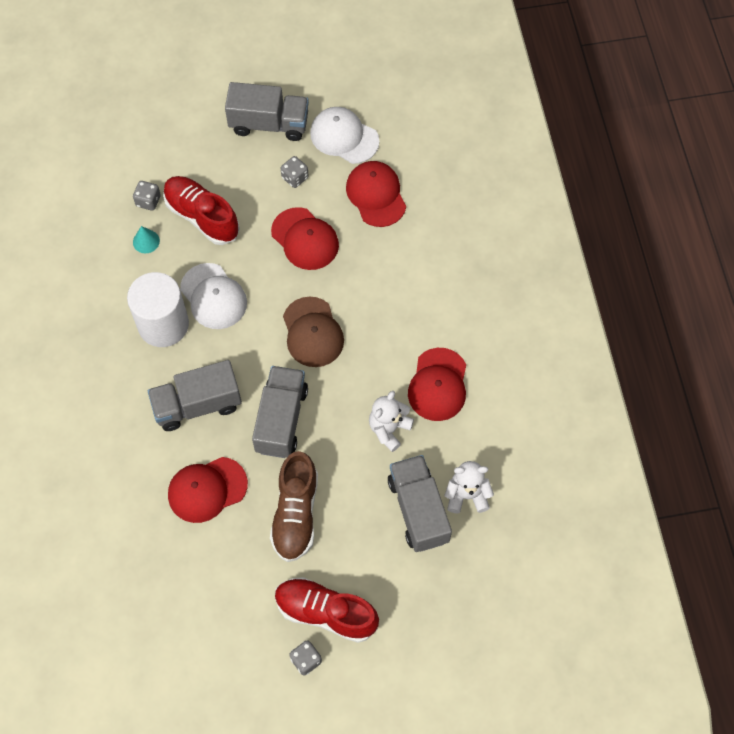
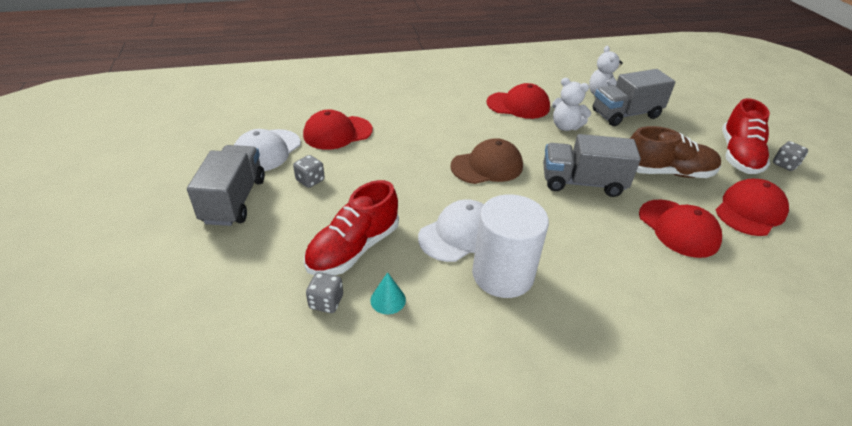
camera: 95 degrees left, 25 degrees down
(197, 405) = (591, 240): grey truck -> none
(305, 239) = (385, 172): red cap -> red cap (750, 211)

